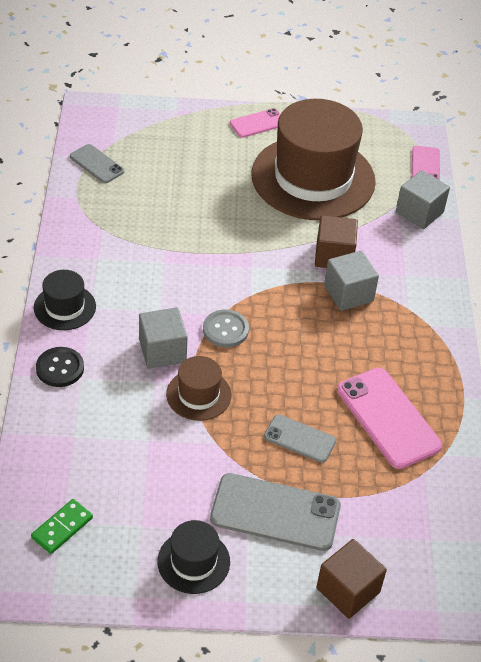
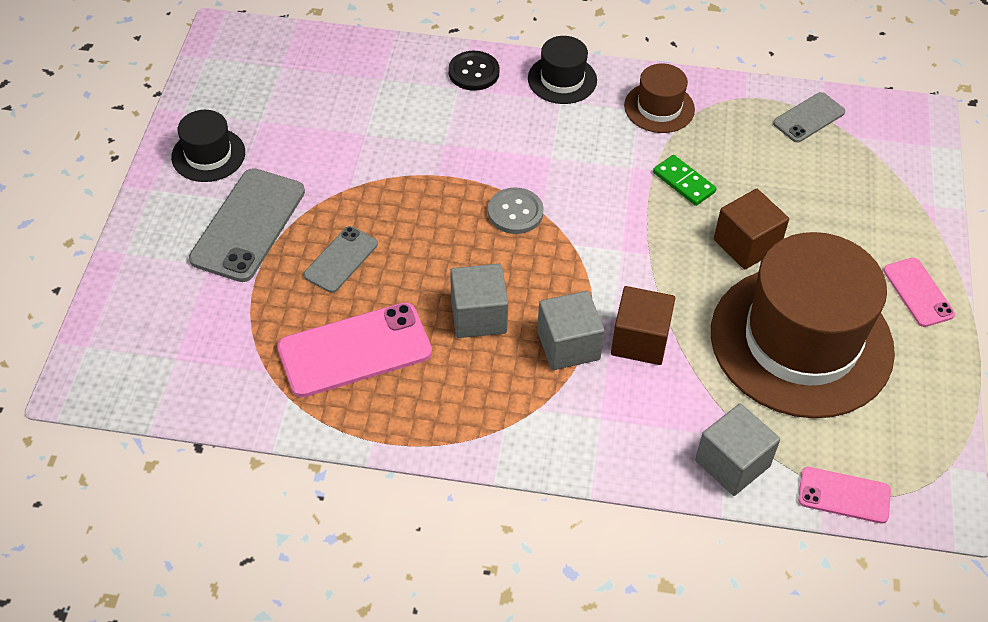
camera: 100 degrees right, 5 degrees up
(62, 528) = (274, 66): green domino -> green domino (684, 182)
(162, 351) = (488, 154): grey cube -> grey cube (478, 316)
(198, 395) = (420, 179): brown hat -> brown hat (659, 107)
(348, 590) = (136, 272): brown cube -> brown cube (746, 244)

